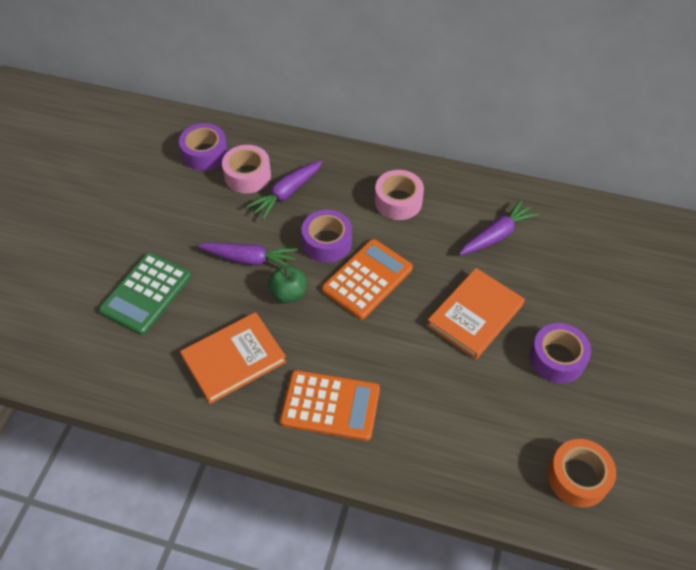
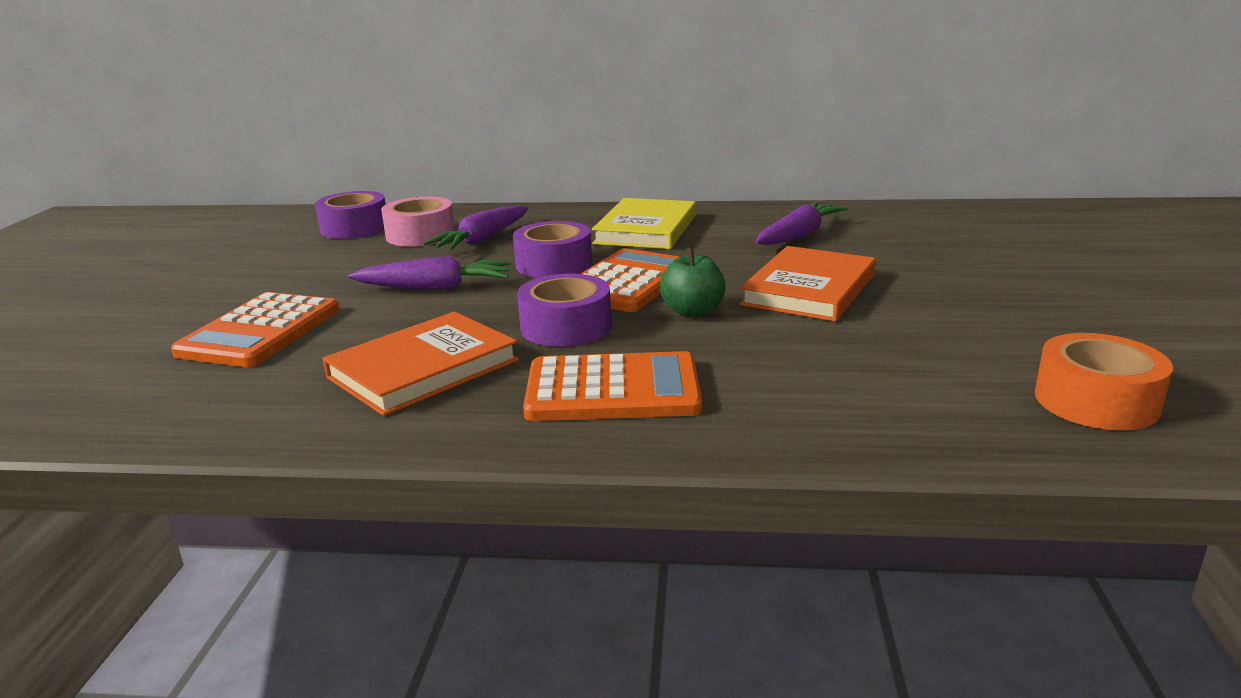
camera: 10 degrees left, 30 degrees down
(146, 293) = (260, 331): green calculator -> orange calculator
(288, 293) = (505, 305): green apple -> green apple (692, 311)
(398, 201) = (646, 229): pink tape -> yellow book
(557, 358) = (960, 306): purple tape -> purple tape (566, 327)

